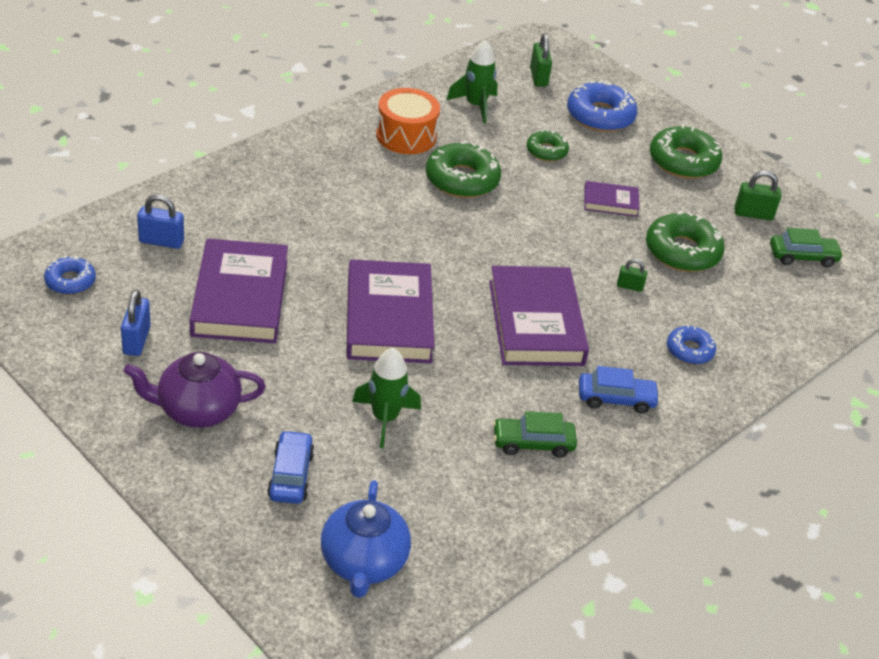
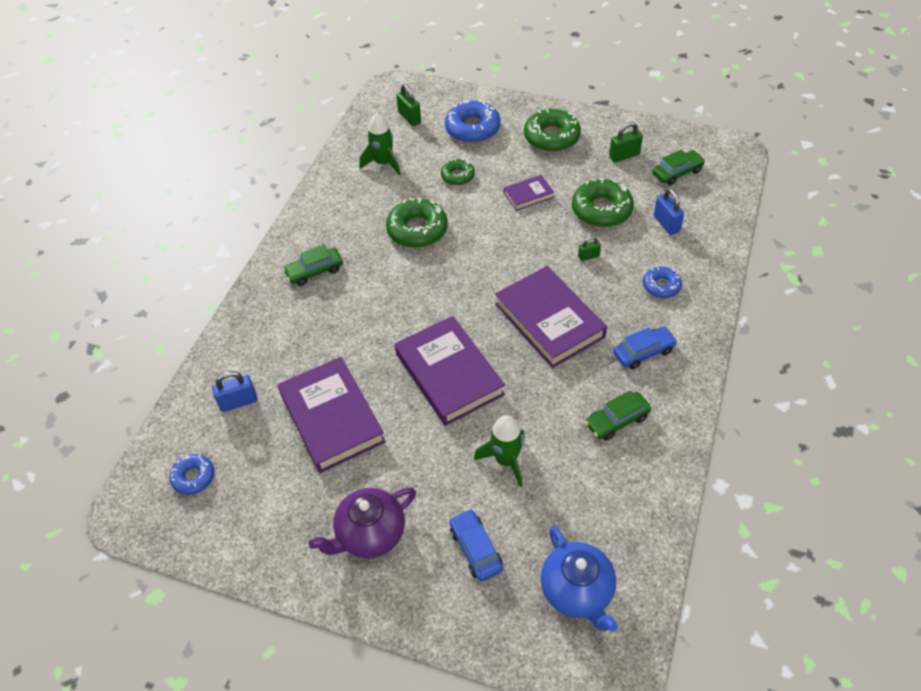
camera: 20 degrees left, 10 degrees up
(136, 340) = (282, 500): blue padlock -> blue padlock (666, 224)
(325, 168) = (315, 271): none -> green car
(406, 136) = (353, 214): orange drum -> none

